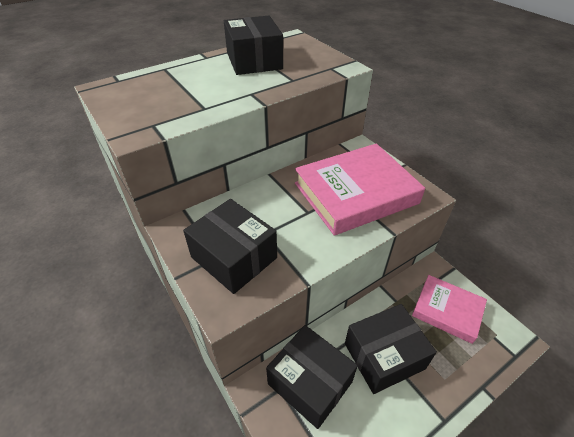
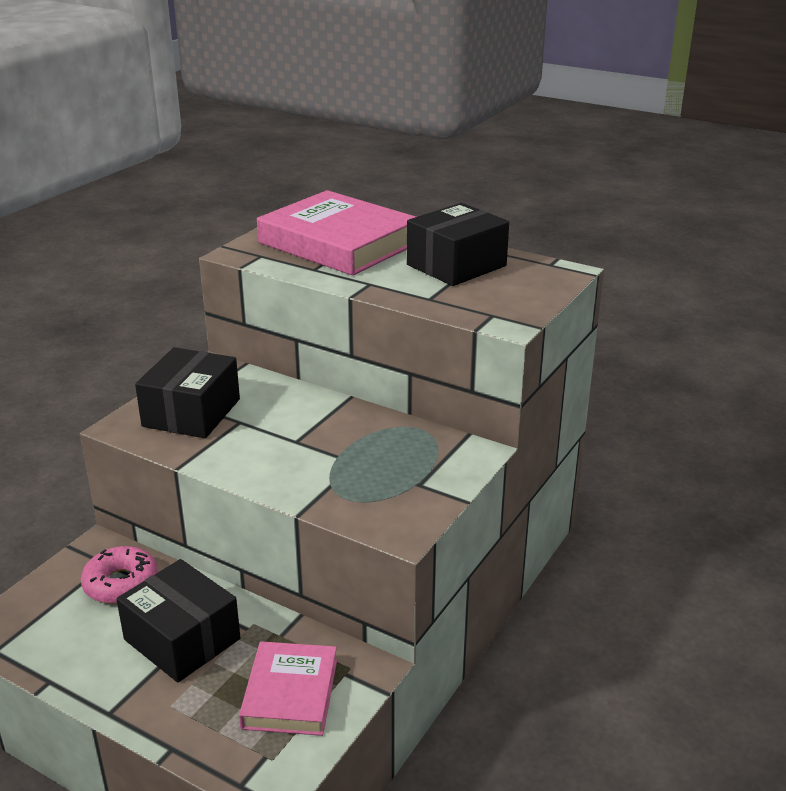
camera: 65 degrees right, 15 degrees down
(310, 382) = (121, 584): black box -> pink donut
(355, 193) = (360, 469): pink book -> pink book (339, 243)

